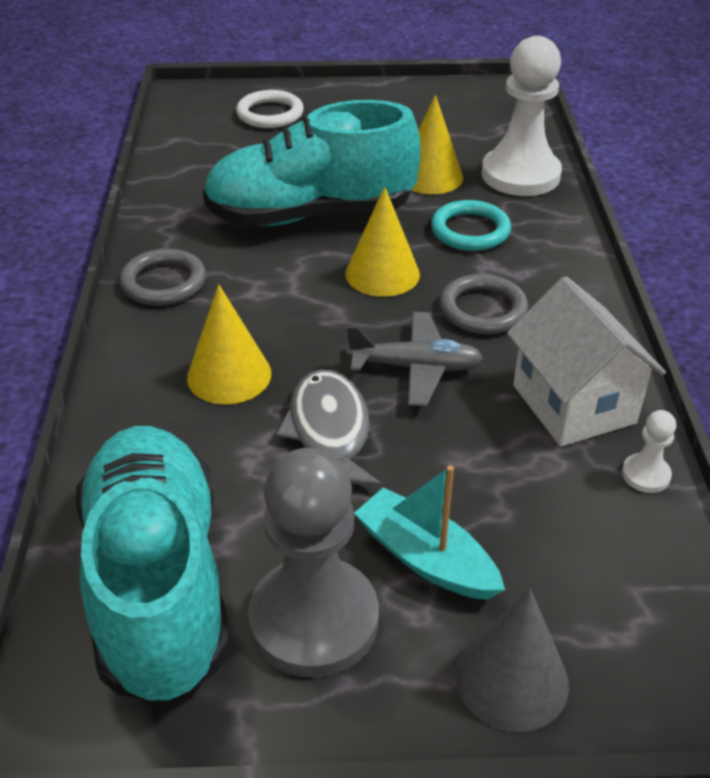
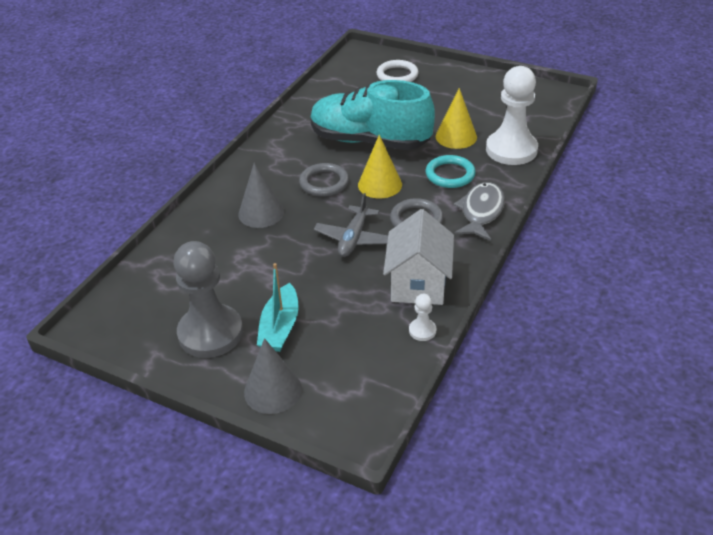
camera: 30 degrees right, 0 degrees up
(158, 583) = (160, 294): turquoise shoe -> none
(164, 282) = (267, 157): grey ring -> grey ring (324, 183)
(229, 375) = (261, 213): yellow cone -> grey cone
(329, 432) = (285, 255): grey fish -> grey fish (481, 212)
(415, 367) = (353, 238): grey plane -> grey plane turned 75 degrees clockwise
(426, 558) = (280, 327): turquoise boat -> turquoise boat turned 150 degrees counterclockwise

